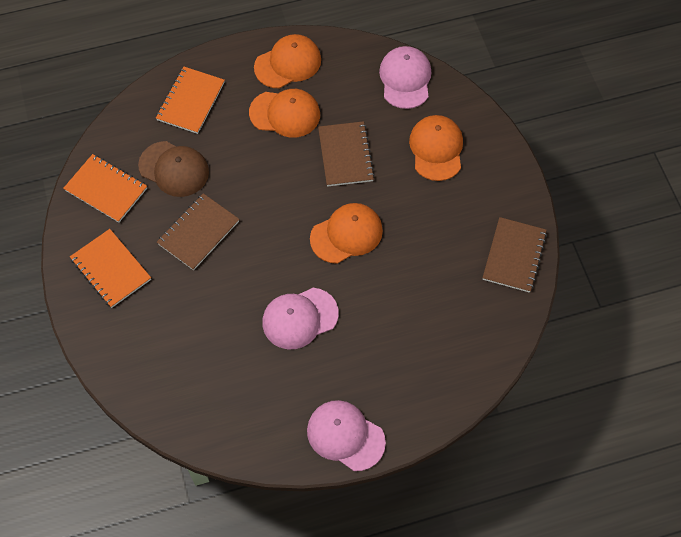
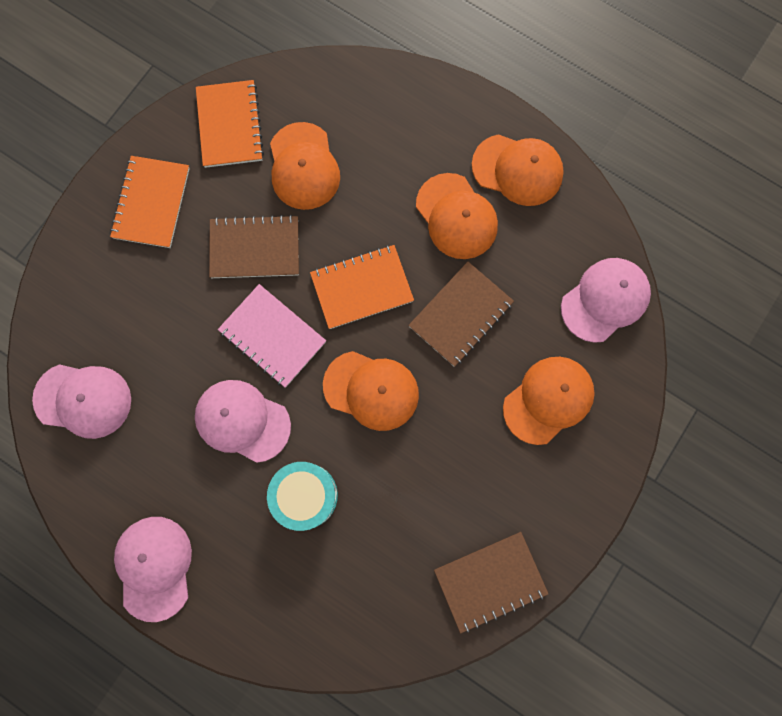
camera: 50 degrees right, 15 degrees up
(174, 169) = (304, 166): brown cap -> orange cap
(191, 101) = (391, 117): orange notebook -> orange notebook (362, 288)
(199, 402) = (83, 400): none -> pink cap
(263, 263) = (272, 336): none -> pink notebook
(377, 317) = (305, 495): none -> turquoise drum

